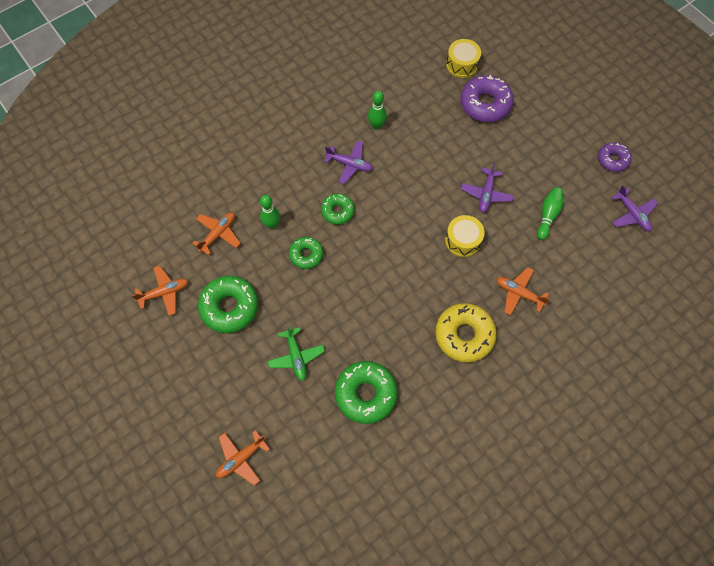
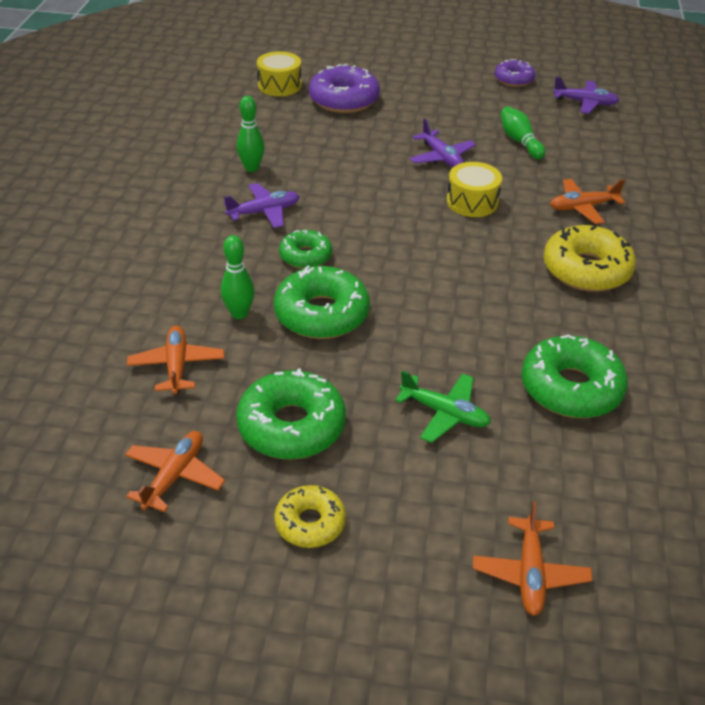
camera: 45 degrees left, 25 degrees down
(189, 360) = (310, 523): none -> yellow donut
(306, 255) = (321, 314): green donut -> green donut, size x1.68

